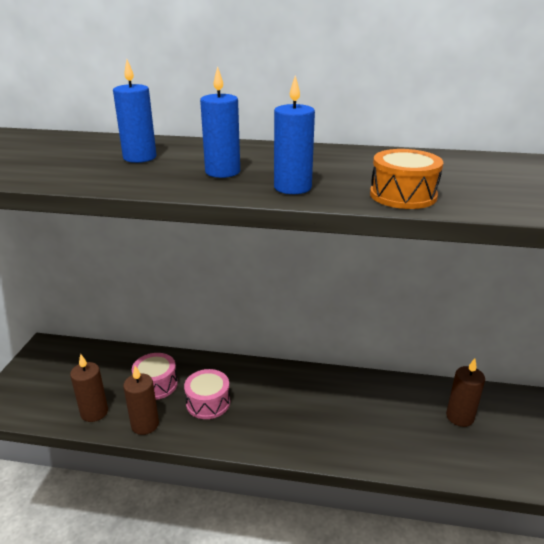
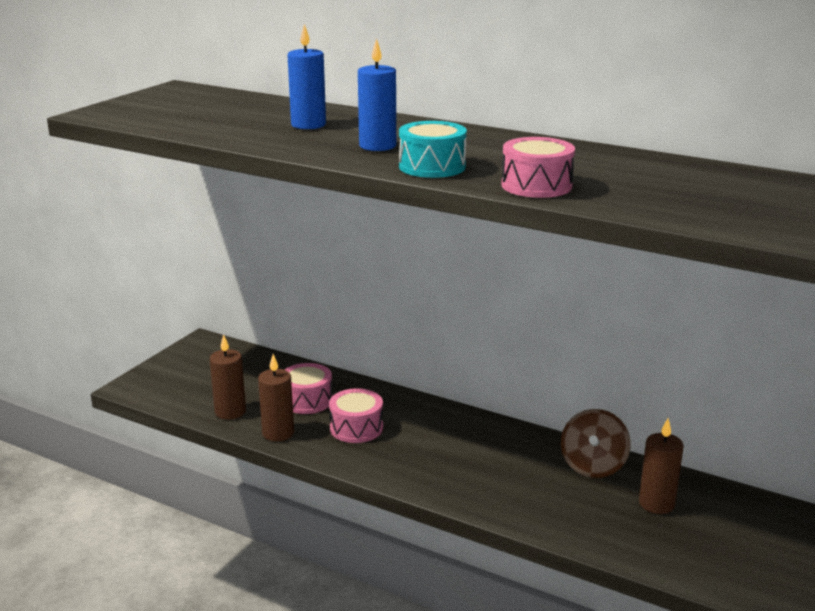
camera: 20 degrees right, 5 degrees down
(292, 188) = (432, 167): blue candle -> turquoise drum
(399, 394) = (593, 466): none -> brown spinning top
(403, 195) = (536, 185): orange drum -> pink drum

